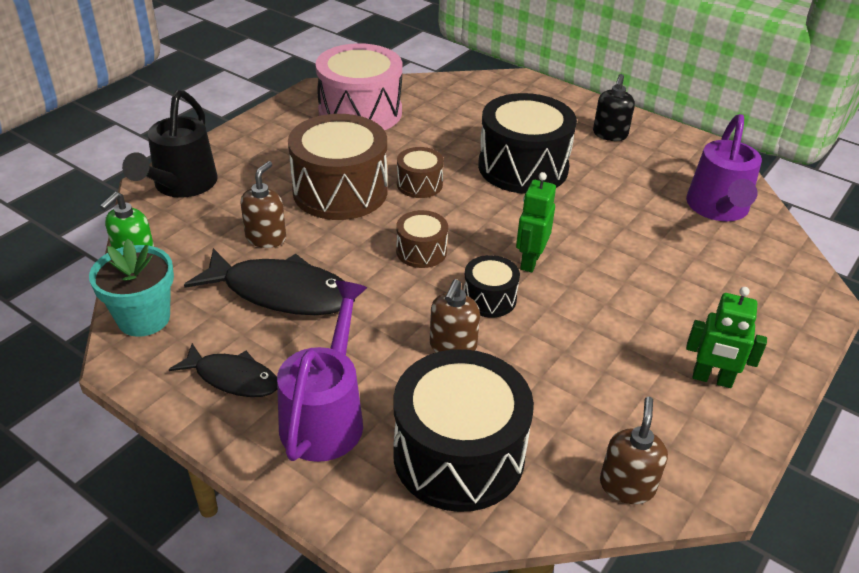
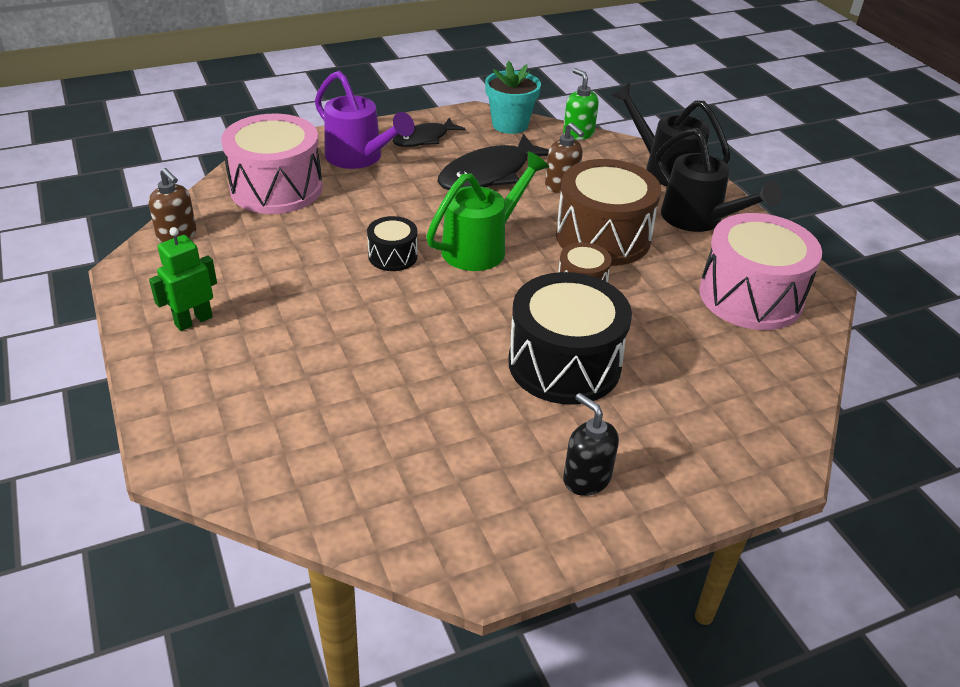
camera: 120 degrees right, 0 degrees up
(266, 151) = (698, 219): none -> black watering can
(421, 251) = (481, 247): brown drum -> green watering can
(452, 347) = (362, 220): brown soap dispenser -> none
(458, 455) = (276, 188): black drum -> pink drum
(530, 261) = (415, 297): green robot -> none
(718, 209) = (367, 479): purple watering can -> none

